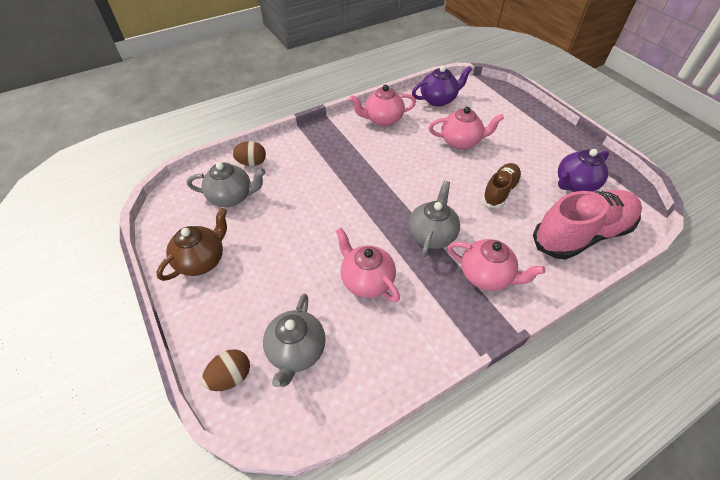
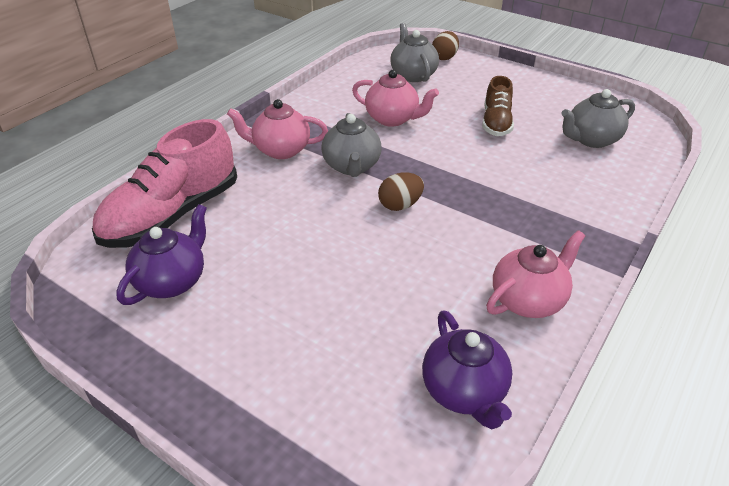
camera: 155 degrees right, 10 degrees down
(202, 260) = (545, 94): brown teapot -> none
(251, 163) = (623, 176): brown egg -> brown egg (400, 205)
(438, 100) = (464, 391): purple teapot -> purple teapot turned 60 degrees counterclockwise
(461, 142) = (372, 300): pink teapot -> none
(499, 191) = (285, 237): brown shoe -> brown shoe (496, 123)

